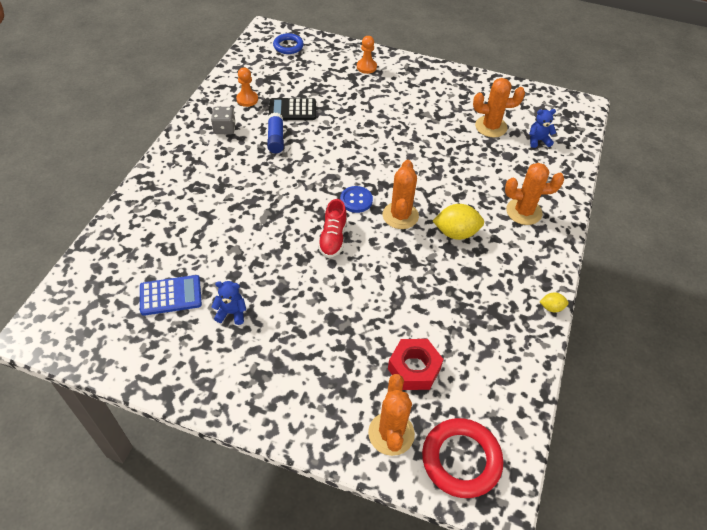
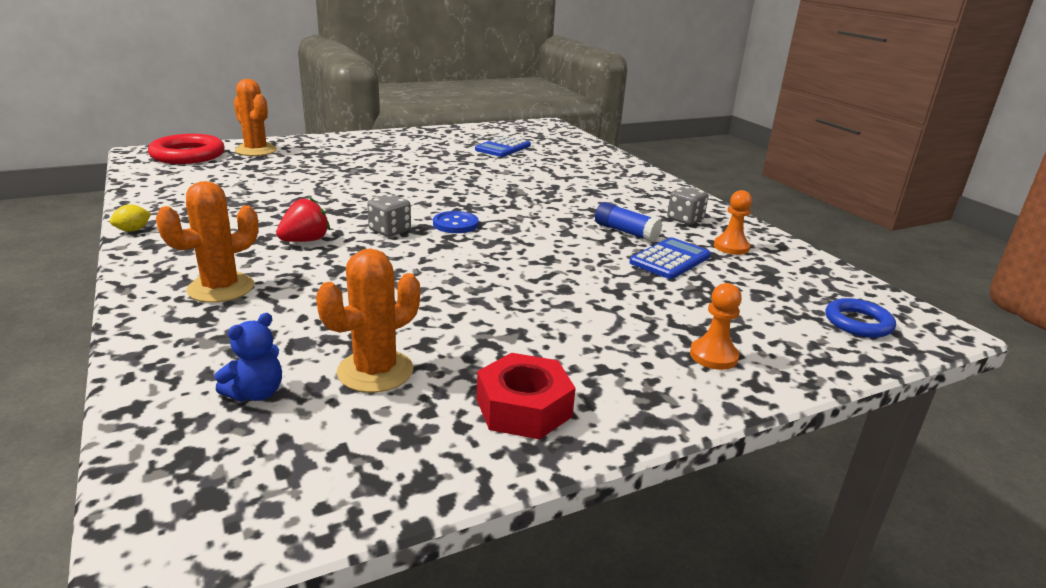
camera: 135 degrees right, 25 degrees down
(231, 313) = (448, 153): blue teddy bear -> none
(292, 110) = (670, 259): black calculator -> blue calculator
(333, 238) = (435, 198): red shoe -> none
(400, 215) = (390, 231): orange cactus -> grey dice
(414, 368) = (265, 171): red nut -> red nut (524, 408)
(456, 233) = (305, 241): yellow lemon -> red strawberry

